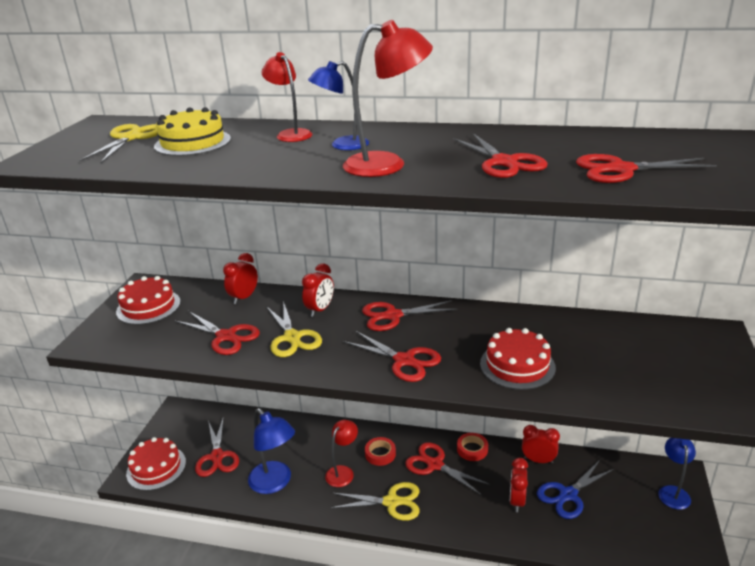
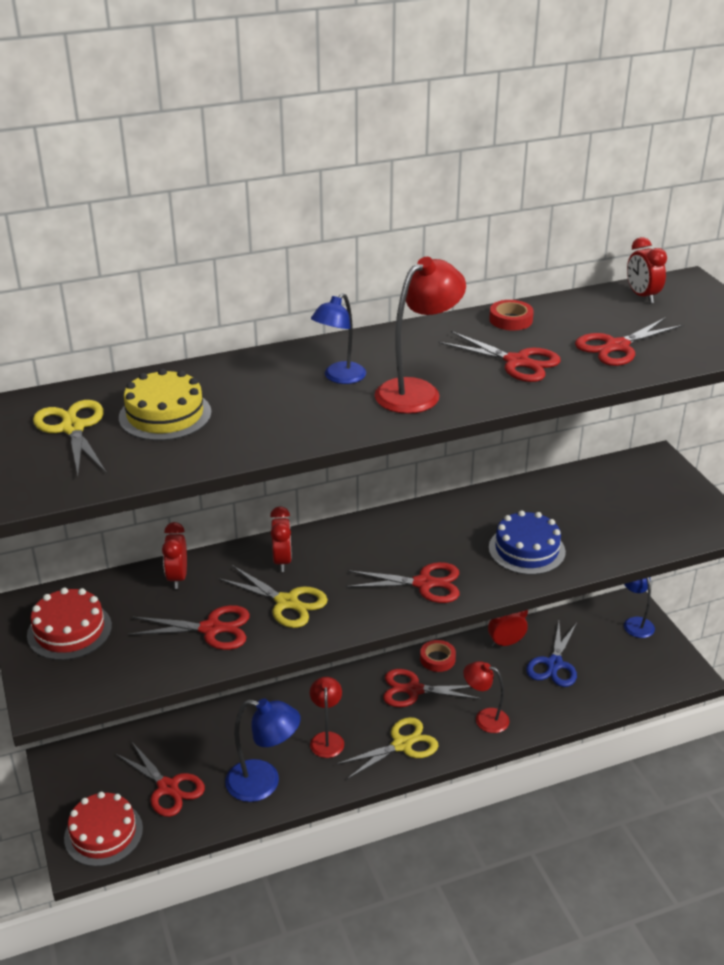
camera: 35 degrees left, 5 degrees up
(290, 134) = (261, 375): red lamp -> red lamp (485, 718)
(380, 454) = (350, 703): red tape -> red tape (510, 320)
(392, 316) = (365, 541): red scissors -> none
(517, 365) = (526, 550): red cake -> blue cake
(517, 501) = (515, 690): red clock -> red clock (642, 296)

